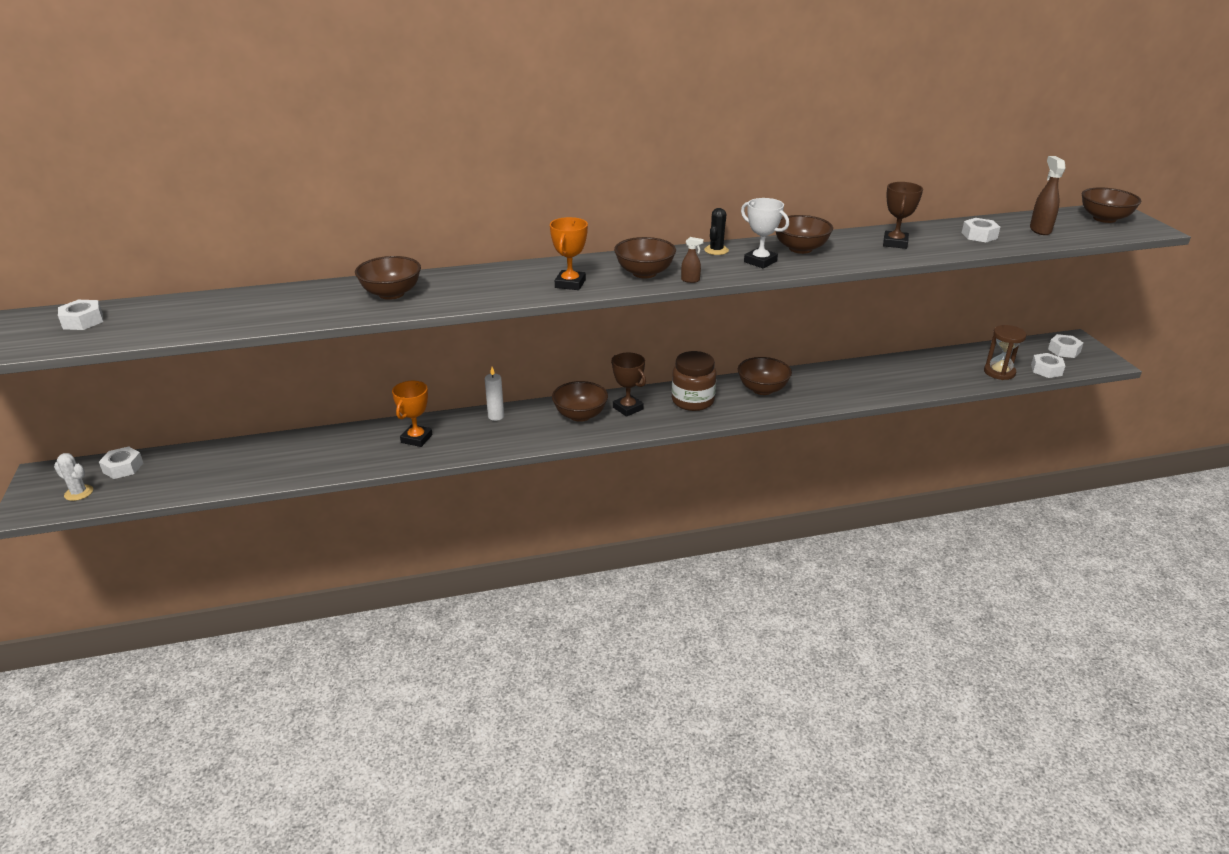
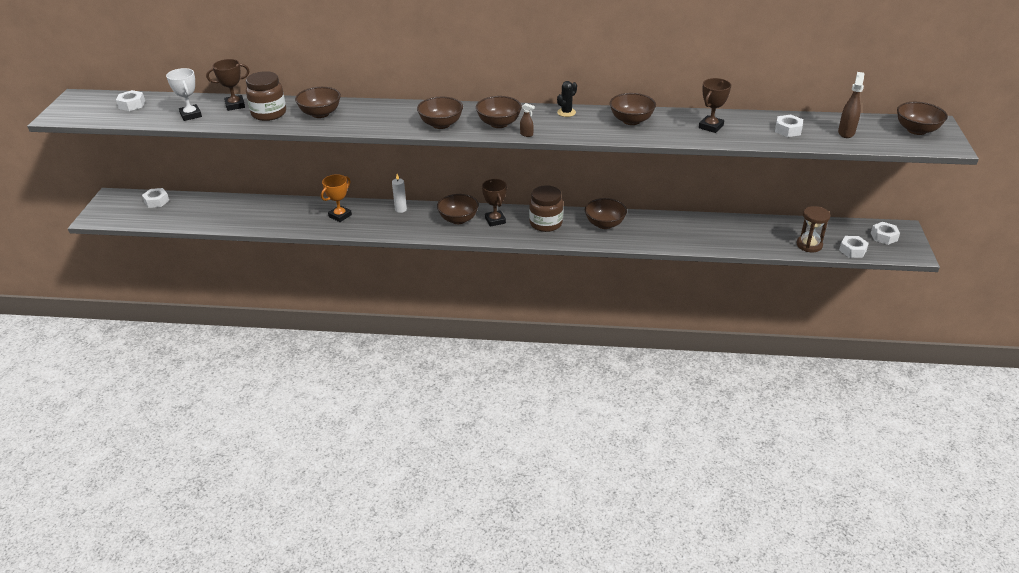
camera: 20 degrees right, 5 degrees up
(79, 493) = (125, 213): white cactus -> none
(254, 300) = (235, 105): none -> brown trophy
(314, 303) = (269, 113): none -> brown jar
(570, 284) = (441, 124): orange trophy -> brown bowl
(760, 261) = (591, 127): white trophy -> white trophy (191, 115)

